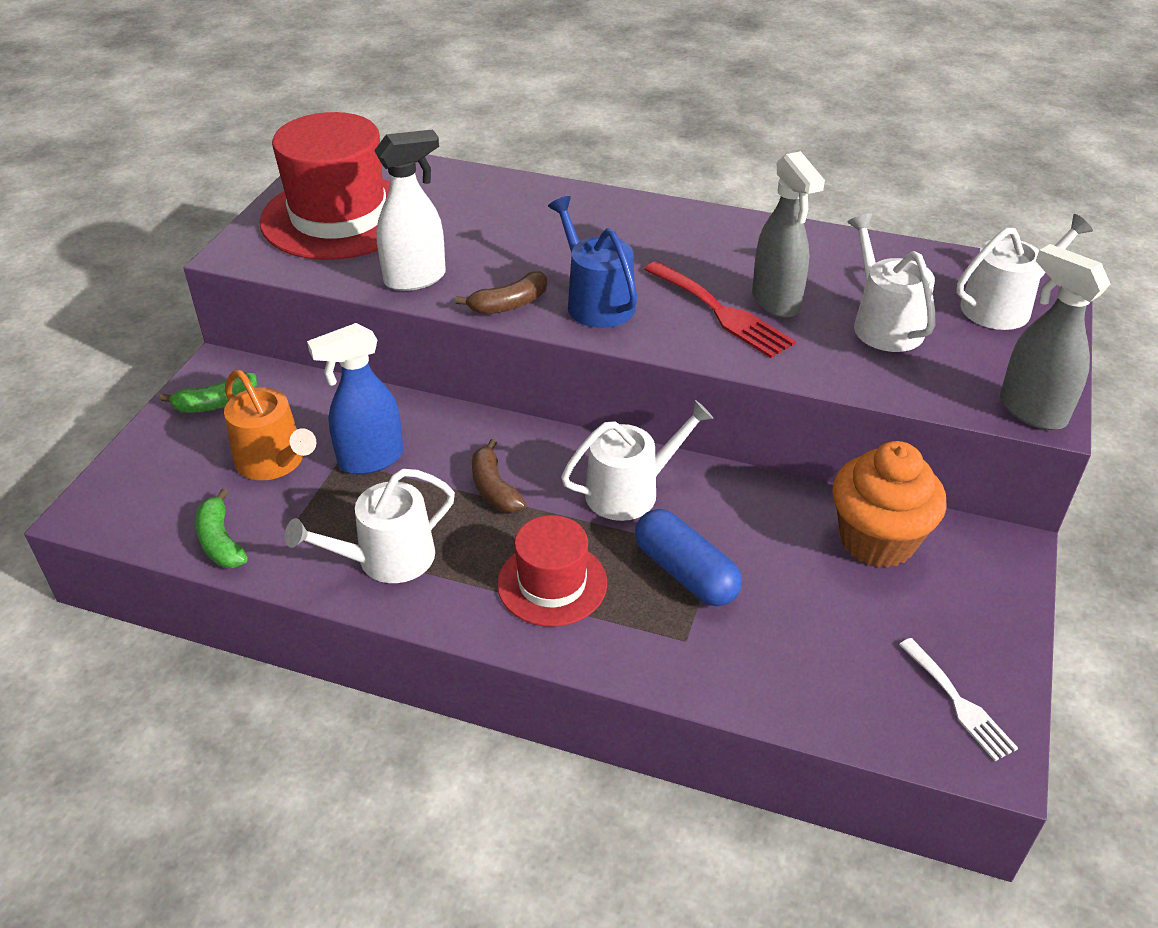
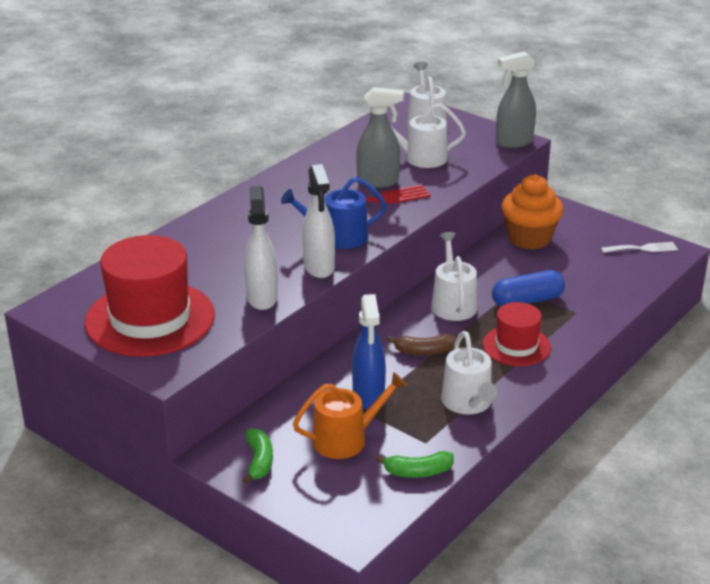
camera: 70 degrees left, 10 degrees down
(509, 304) = (319, 267): brown banana -> white spray bottle

